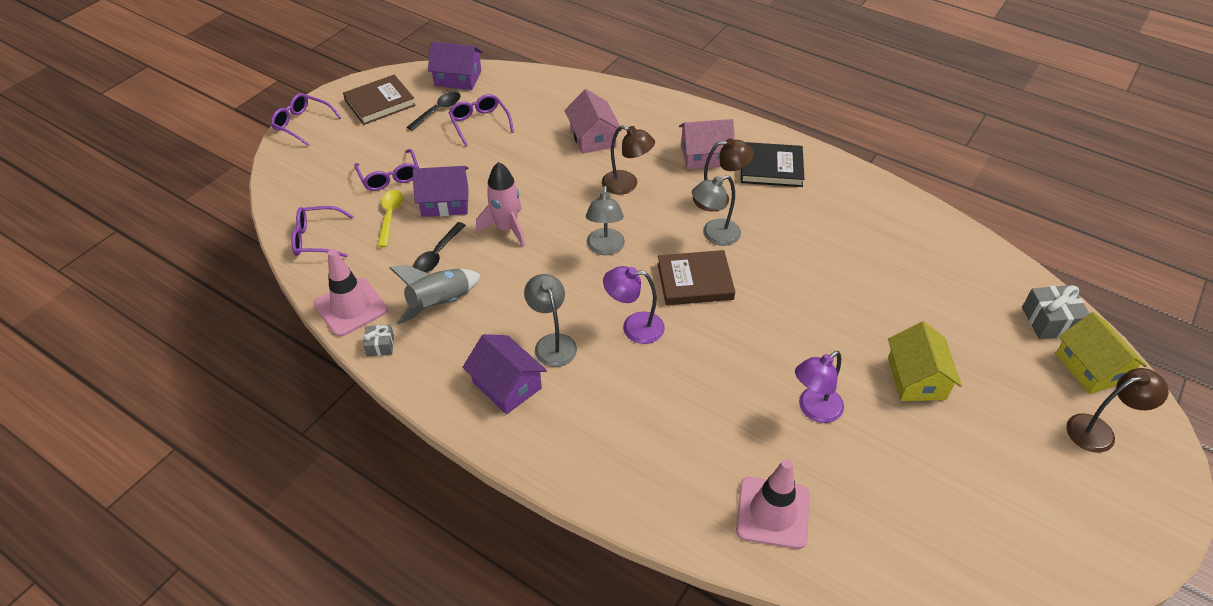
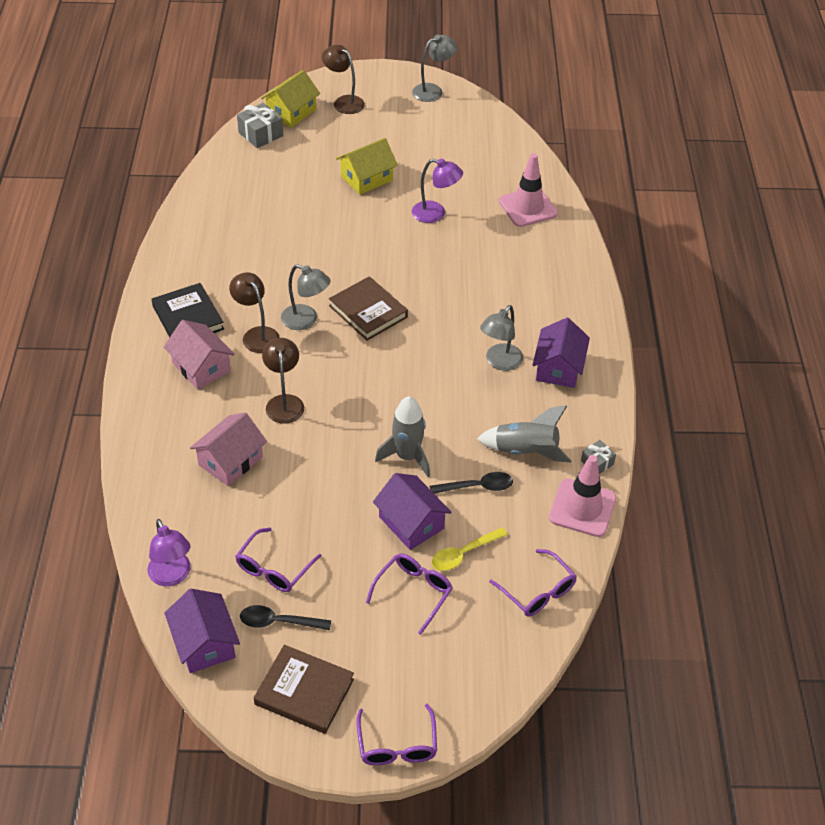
camera: 125 degrees left, 0 degrees up
(506, 229) = (407, 456): pink rocket -> grey rocket
(605, 248) = (376, 379): grey lamp -> grey lamp (433, 91)
(634, 327) = (444, 325): purple lamp -> purple lamp (172, 576)

